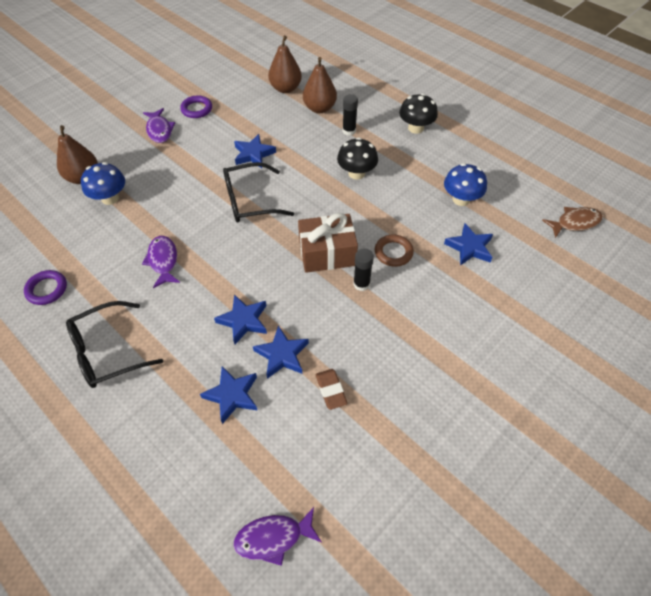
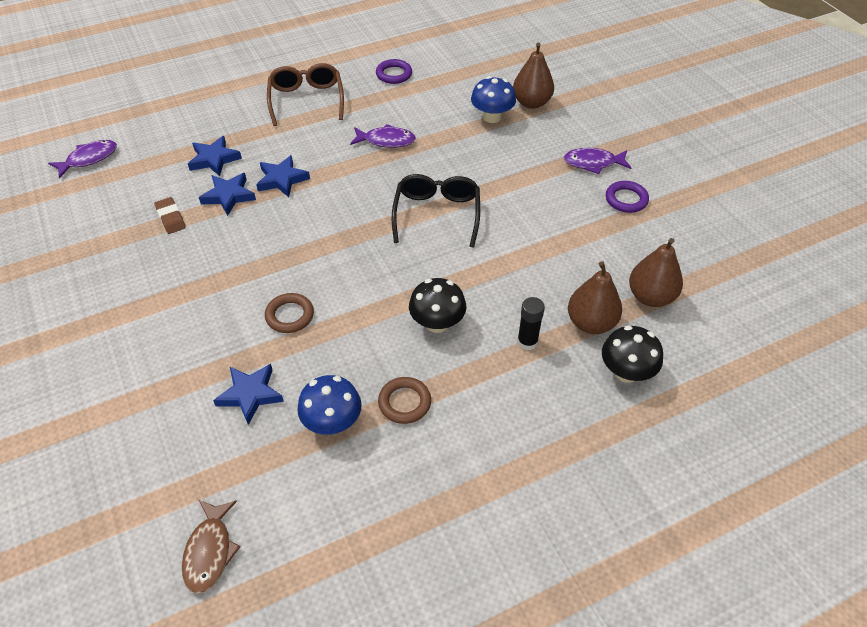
camera: 110 degrees right, 5 degrees down
(107, 352) = (306, 100): black glasses -> brown glasses
(253, 154) = (516, 233): blue star -> none
(273, 538) = (89, 159): purple fish -> purple fish turned 45 degrees clockwise
(327, 253) = (324, 258): brown gift -> none
(331, 390) = (171, 218): brown eraser -> brown eraser turned 60 degrees clockwise
(361, 284) = (266, 274): black glue stick -> none
(415, 128) = (503, 428): black mushroom -> black mushroom (626, 372)
(426, 171) = (404, 402): none -> brown ring

